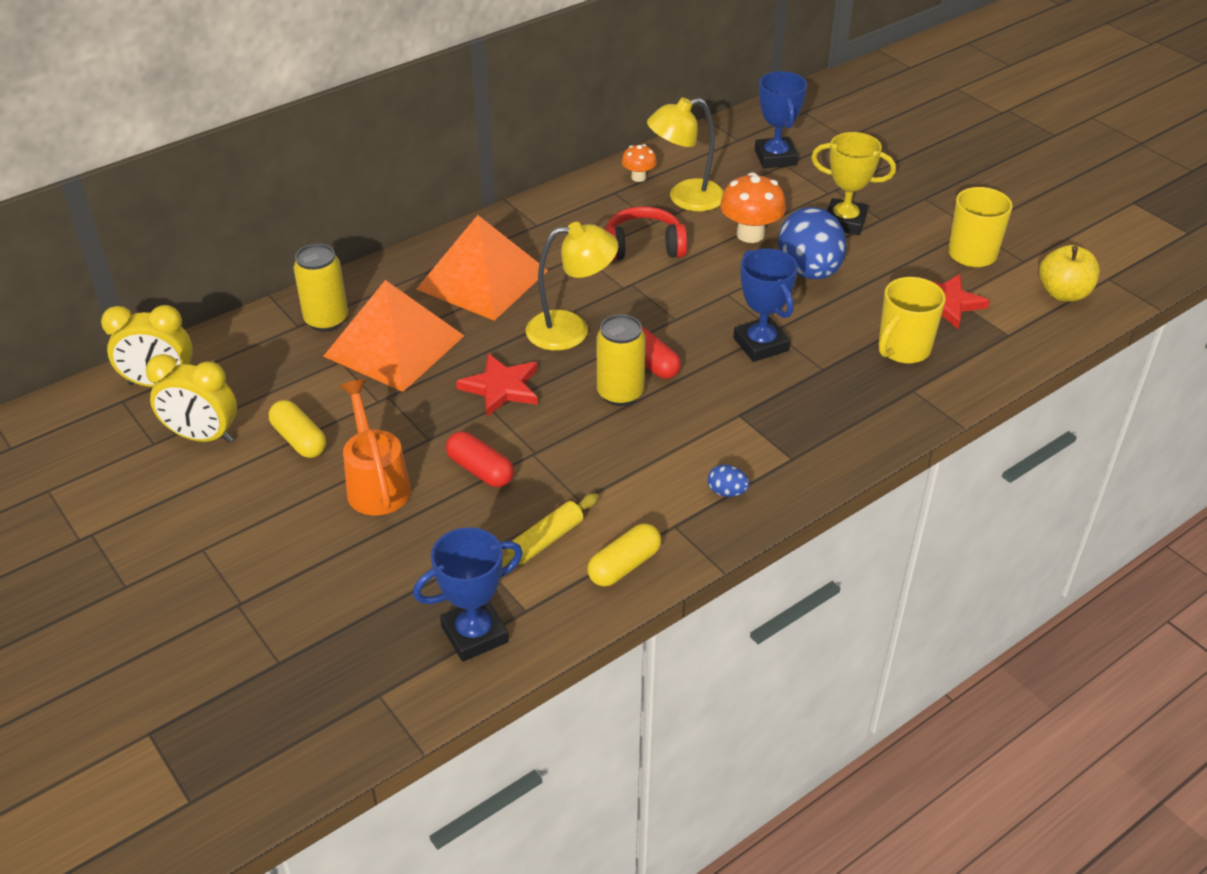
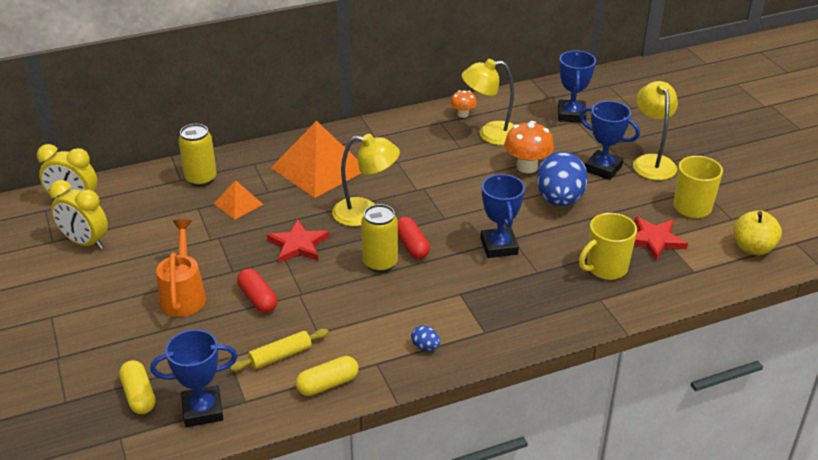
camera: 15 degrees right, 5 degrees down
(299, 440) = (146, 256): yellow capsule -> yellow capsule (139, 395)
(394, 346) = (238, 204): orange pyramid -> orange pyramid, size x0.49
(643, 247) = (444, 164): red headphones -> none
(844, 222) = (603, 168): yellow trophy -> blue trophy
(899, 204) = (651, 162): none -> yellow lamp

